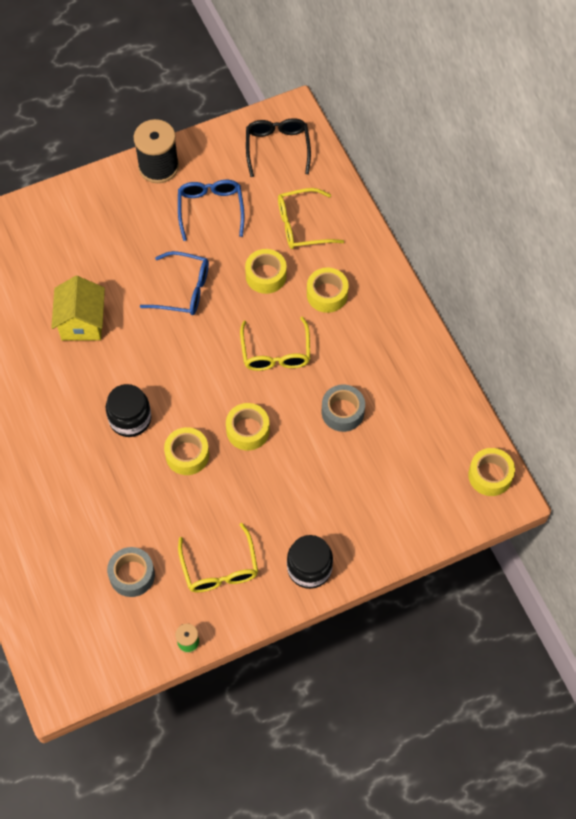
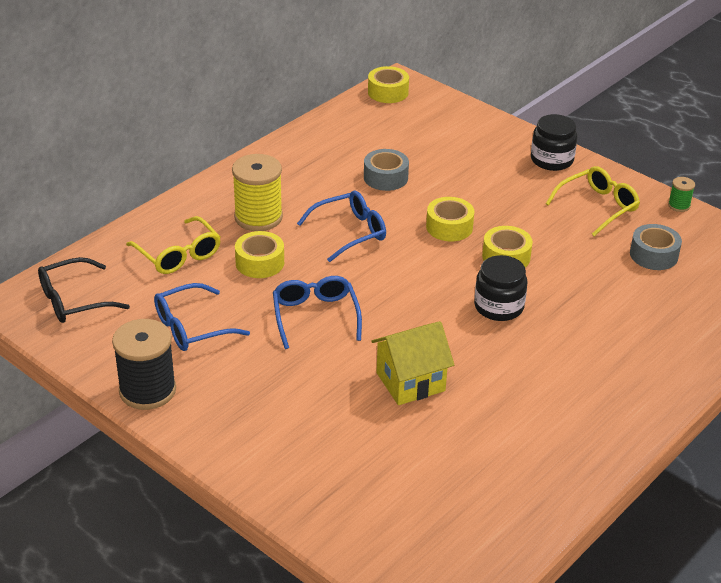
camera: 115 degrees left, 25 degrees down
(275, 353) = (350, 232): yellow glasses -> blue glasses
(327, 294) = (258, 217): yellow tape -> yellow spool

